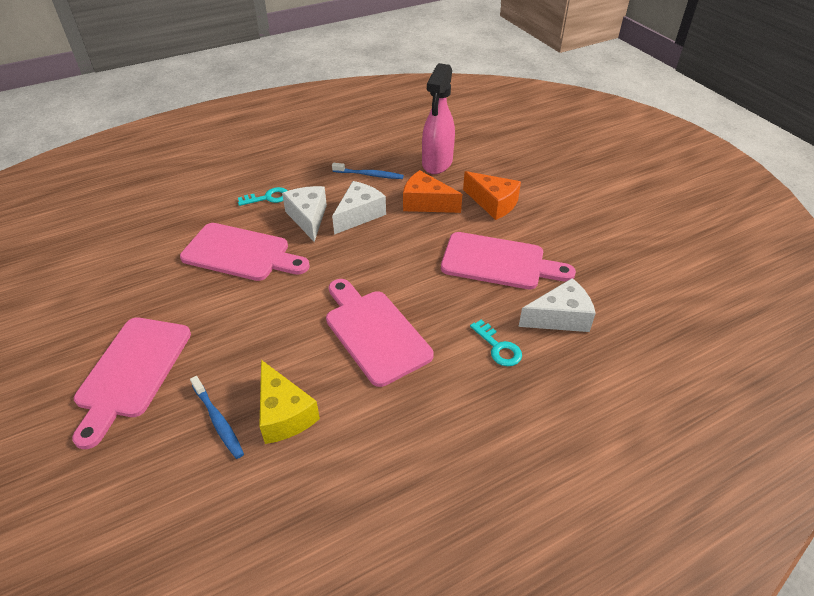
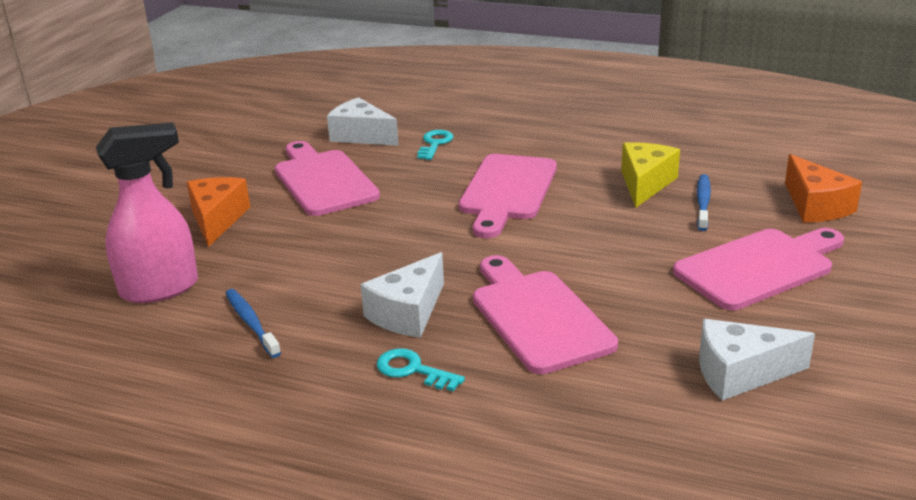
camera: 130 degrees left, 15 degrees down
(359, 215) = (351, 283): white cheese -> white cheese (740, 373)
(426, 203) = (269, 255): orange cheese -> orange cheese (815, 206)

